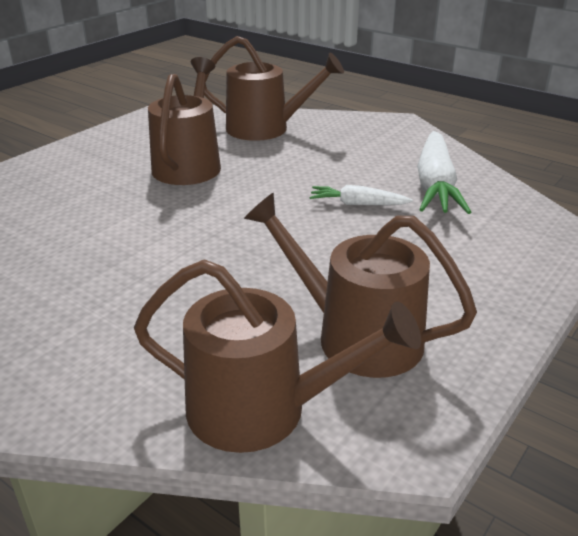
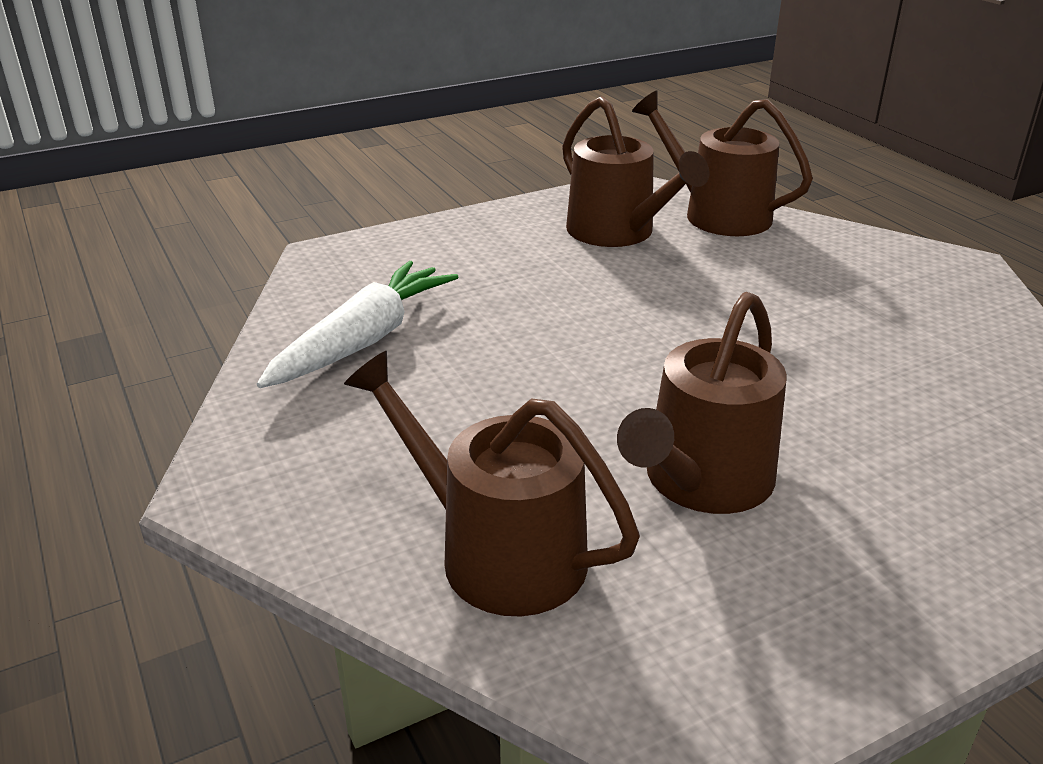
camera: 155 degrees left, 0 degrees up
(357, 204) = (495, 339): white carrot -> none

